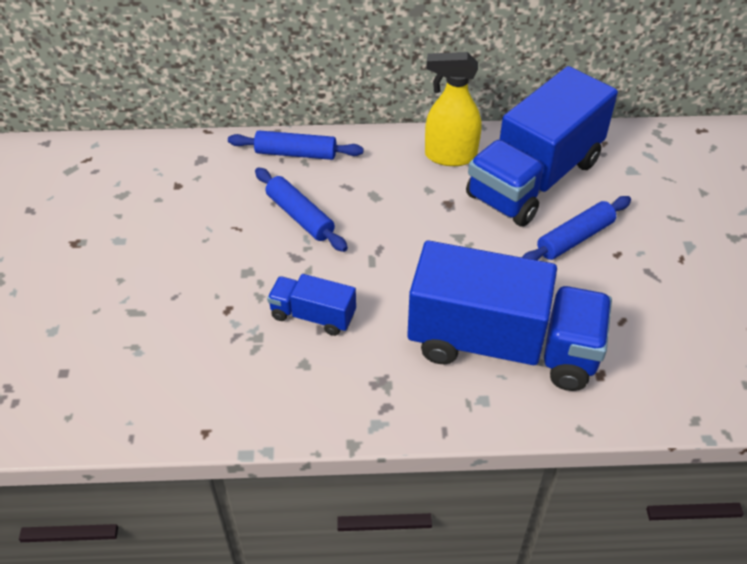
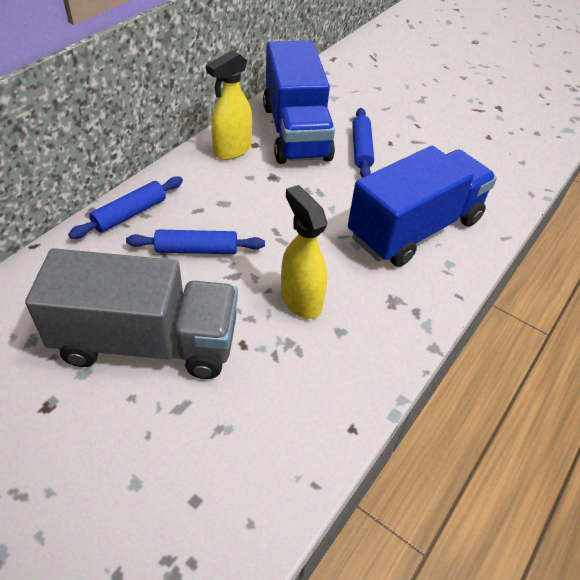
camera: 55 degrees left, 0 degrees up
(176, 253) = (147, 342): none -> grey truck
(313, 316) = (300, 300): blue truck -> yellow spray bottle

